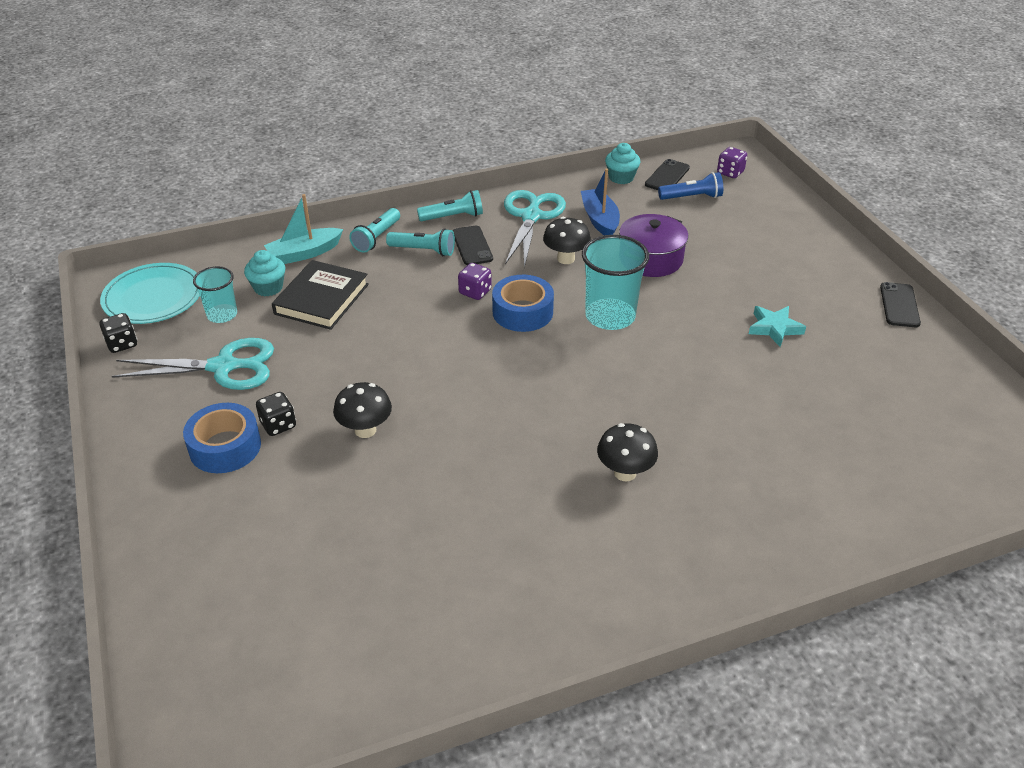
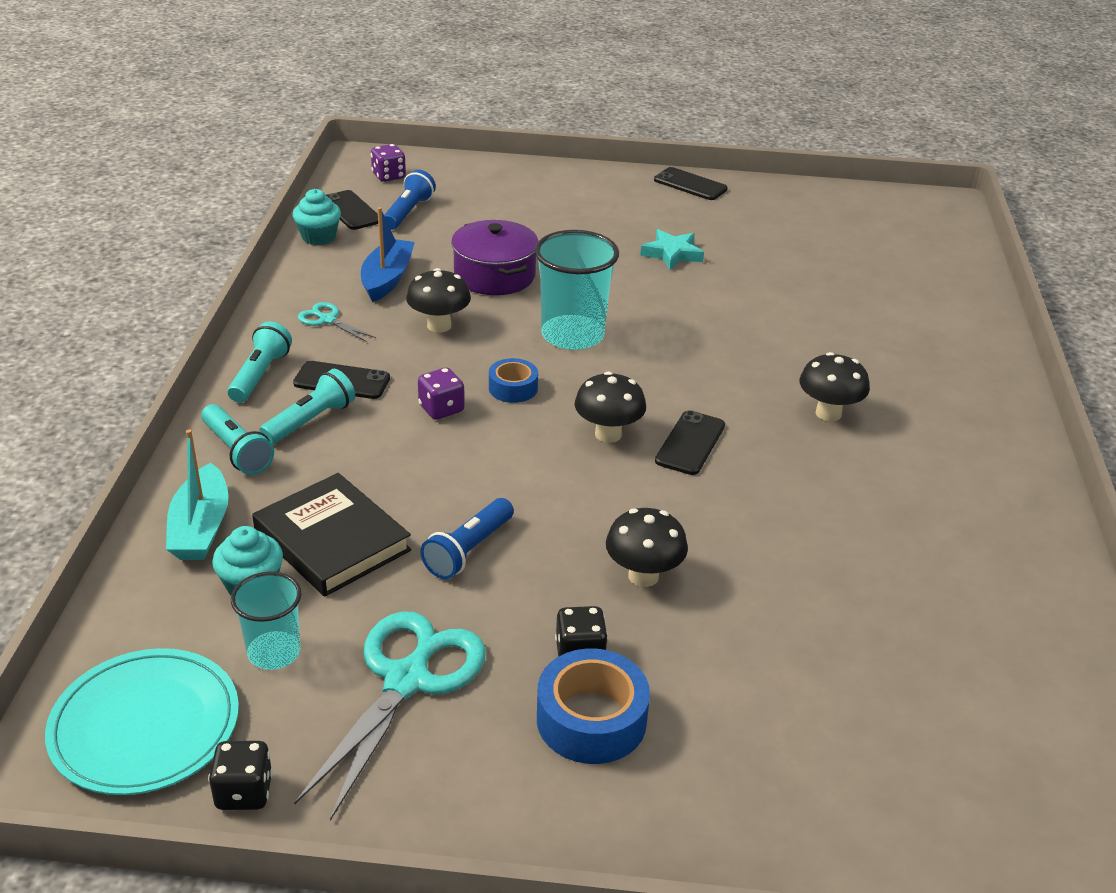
camera: 65 degrees left, 5 degrees down
(345, 351) = (468, 550): none -> blue flashlight
(505, 369) = (608, 434): none -> black mushroom
(522, 312) = (513, 388): blue tape -> blue tape, size x0.60
(525, 410) = (690, 443): none -> black phone
(531, 216) = (327, 320): turquoise scissors -> turquoise scissors, size x0.48
(600, 220) = (387, 279): blue boat -> blue boat turned 90 degrees clockwise

